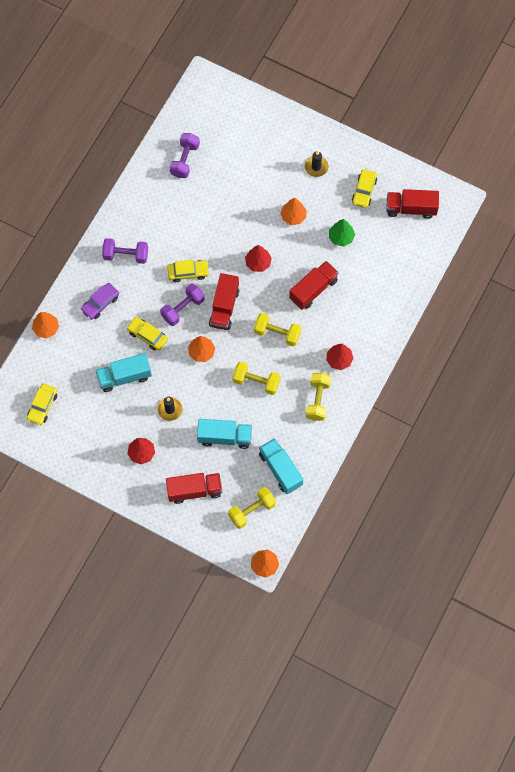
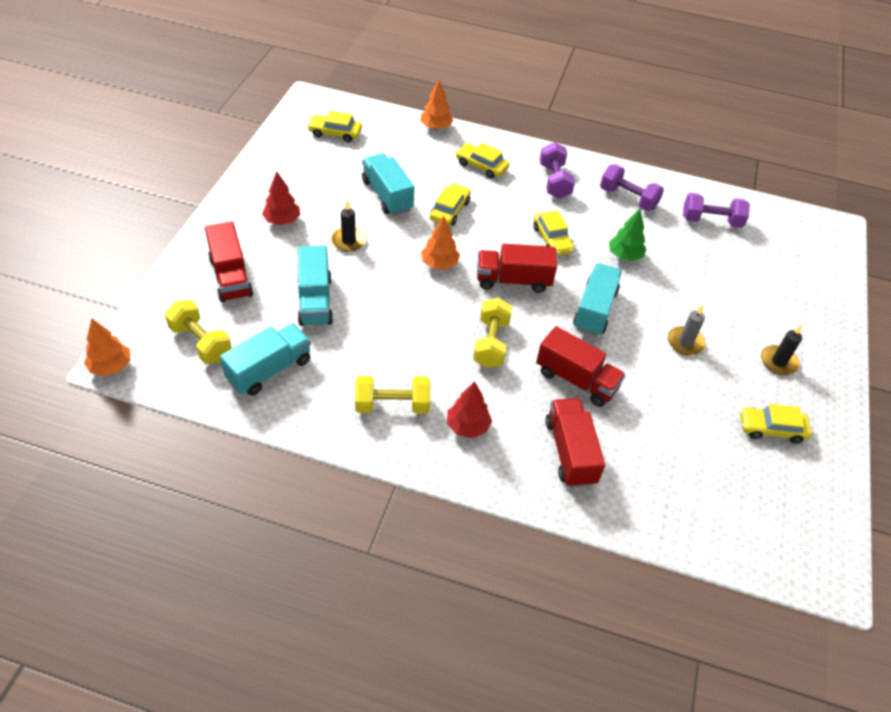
camera: 75 degrees right, 20 degrees down
(100, 303) = (481, 166): purple car -> yellow car
(183, 308) = (498, 239): purple dumbbell -> purple dumbbell (628, 198)
(256, 381) = (408, 327): yellow dumbbell -> none
(258, 263) = (594, 310): red tree -> turquoise truck
(293, 216) = (685, 343): orange tree -> grey candle
(341, 237) = (678, 406): green tree -> green tree (624, 255)
(411, 208) = (775, 501): red truck -> red truck (570, 452)

